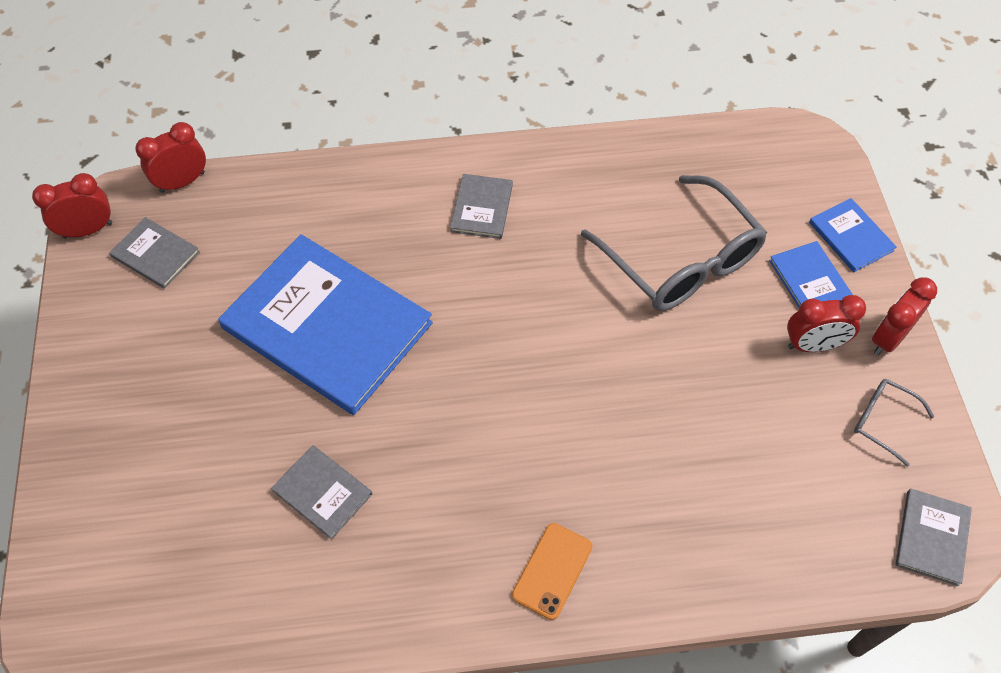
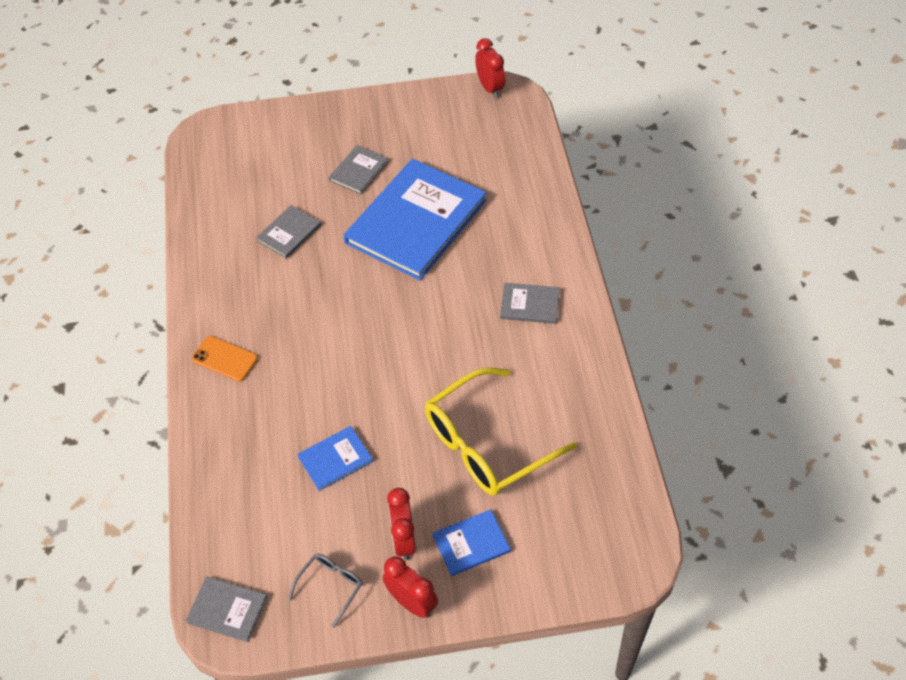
camera: 90 degrees right, 5 degrees down
(155, 254) = (472, 124): grey book -> grey book (358, 171)
(182, 182) = (536, 128): red clock -> none
(681, 260) = (487, 444): grey glasses -> yellow glasses
(851, 236) = (522, 584): blue book -> blue book (335, 459)

